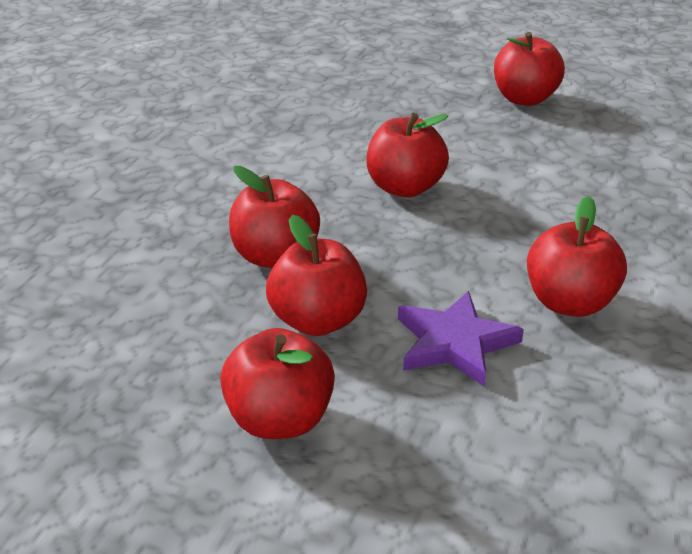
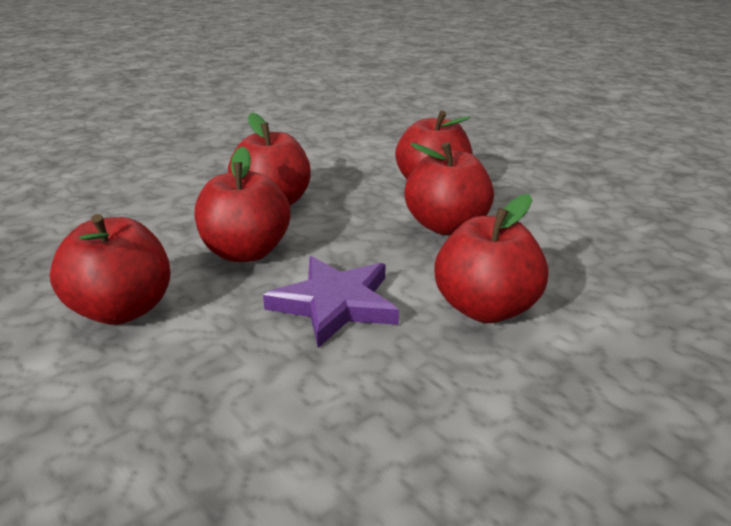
camera: 30 degrees right, 5 degrees down
(524, 99) = (614, 152): red apple -> red apple (446, 226)

